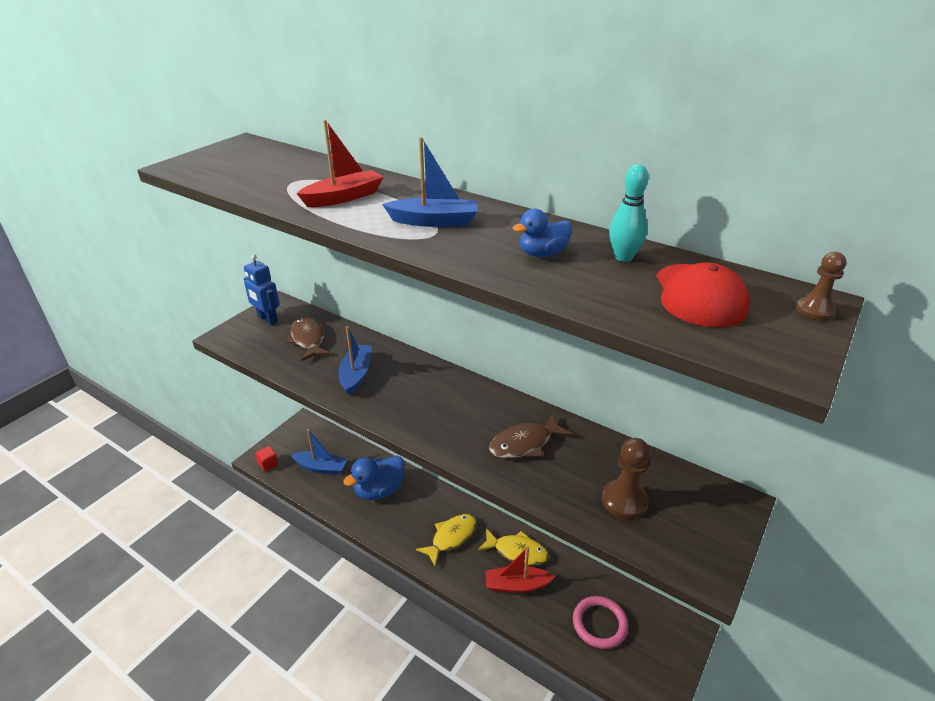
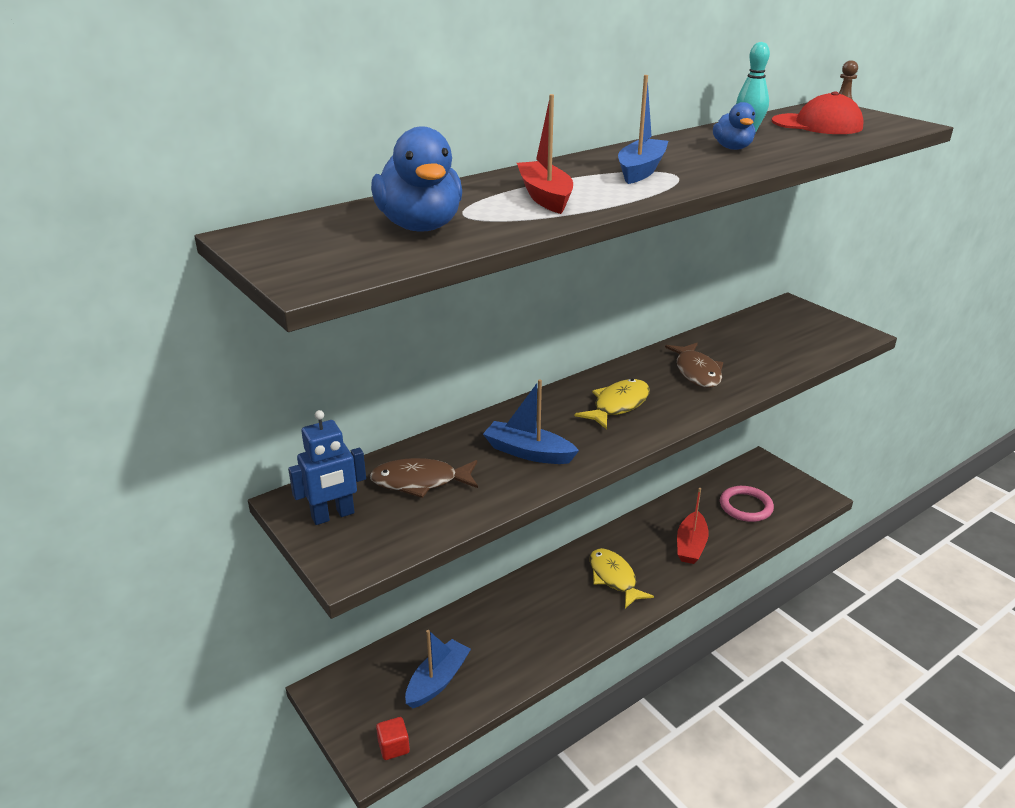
camera: 70 degrees left, 5 degrees down
(379, 490) = (512, 626): blue duck -> blue duck (420, 226)
(517, 551) = (650, 534): yellow fish -> yellow fish (618, 405)
(624, 501) = (781, 345): brown pawn -> none

